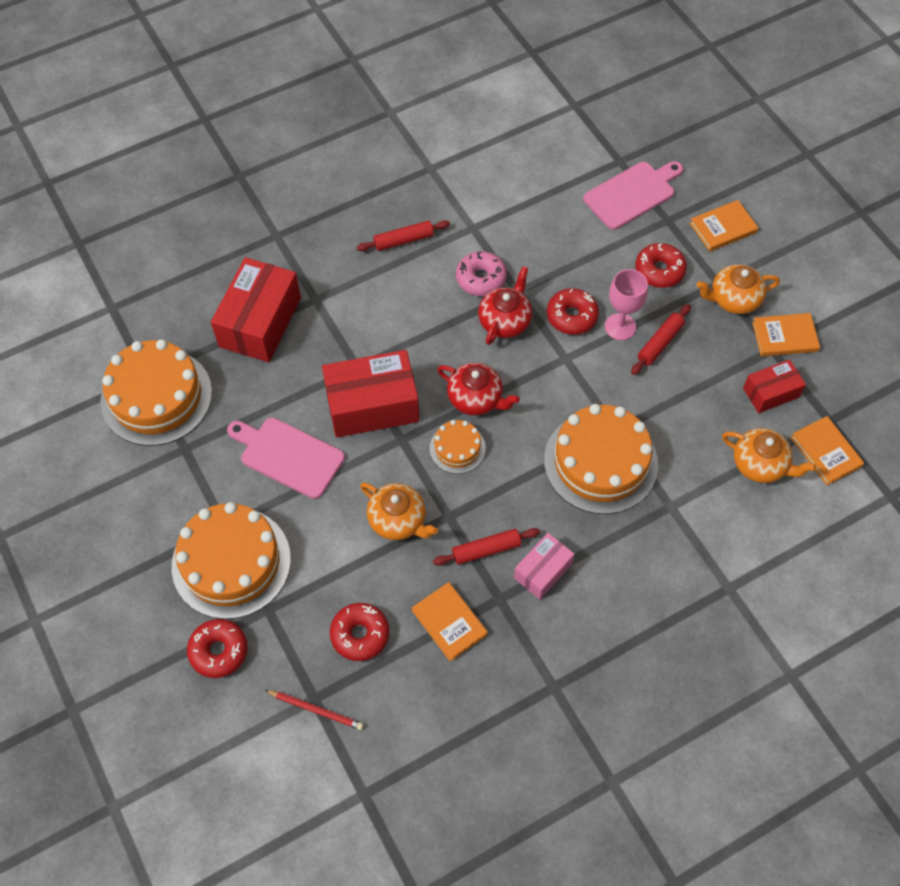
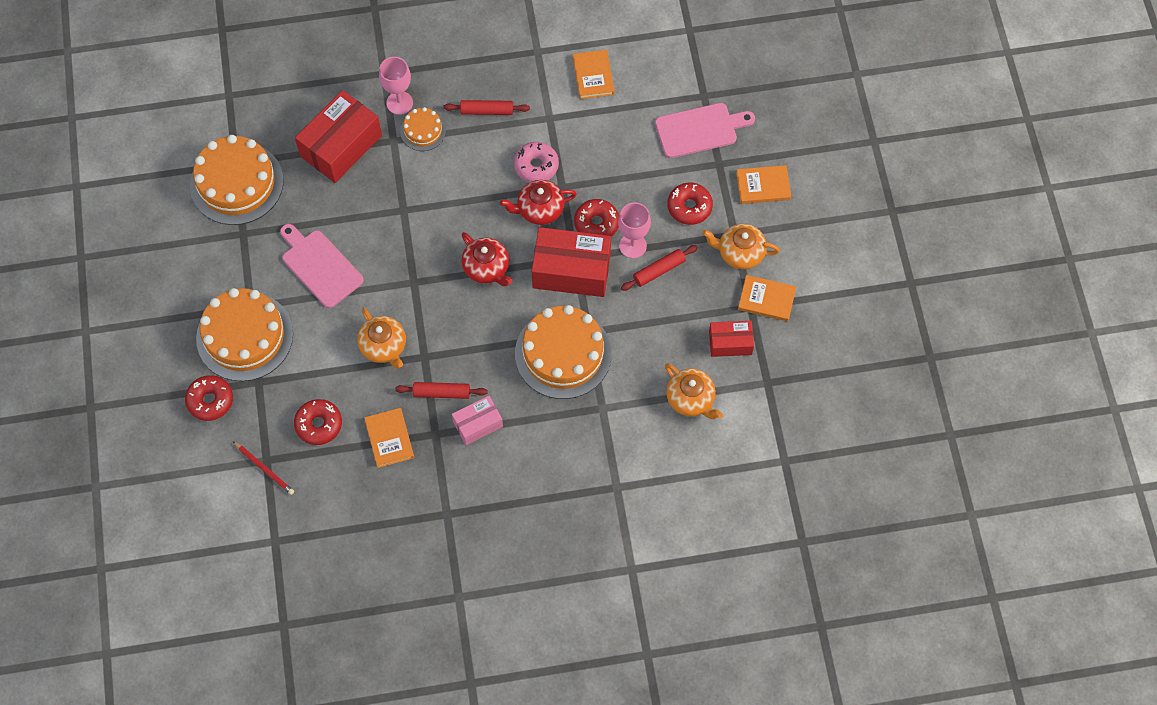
camera: 20 degrees right, 5 degrees up
(306, 260) = (399, 103): none -> pink goblet
(372, 405) = (402, 246): red box -> red box (571, 270)
(457, 448) = (454, 304): orange cake -> orange cake (423, 131)
(505, 321) = (539, 209): red teapot -> red teapot turned 150 degrees counterclockwise
(825, 452) = (750, 407): orange book -> orange book (593, 76)

